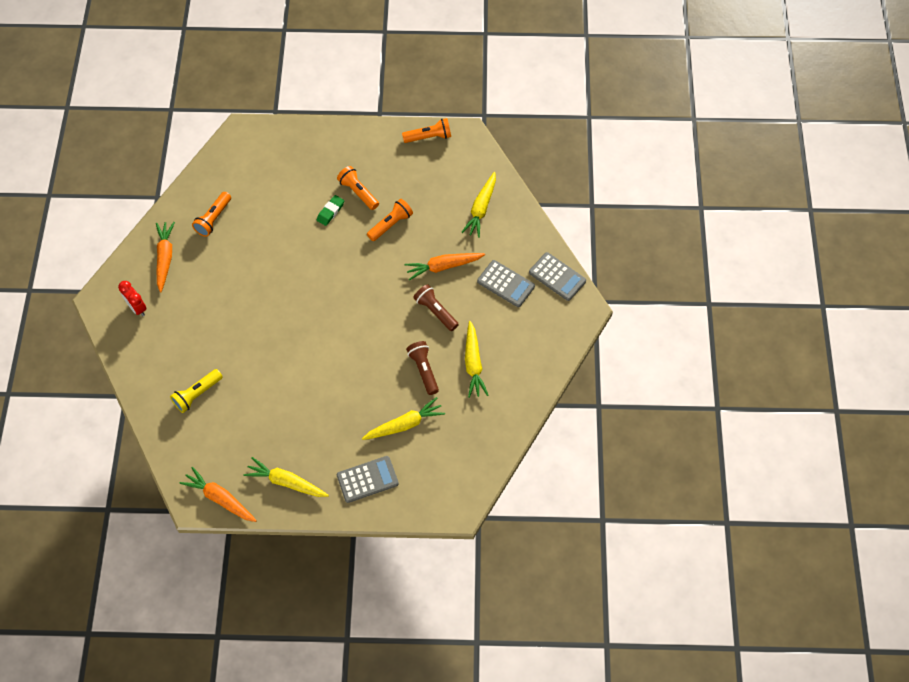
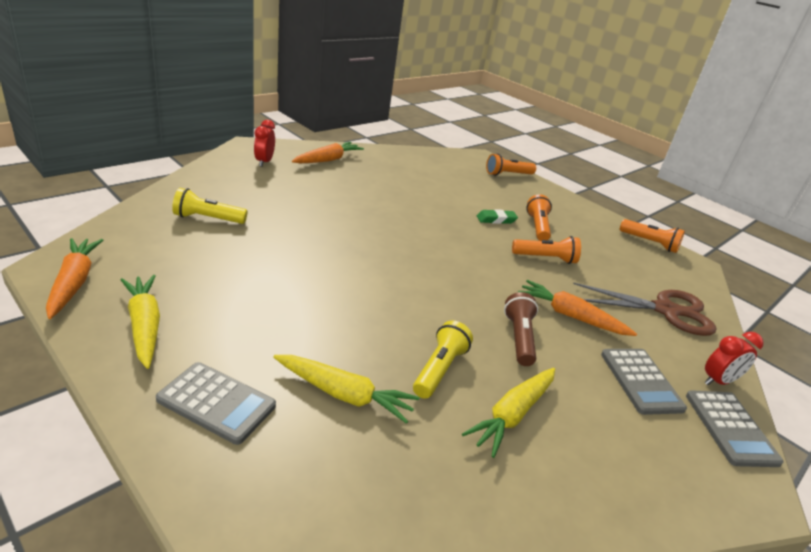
camera: 40 degrees right, 30 degrees down
(213, 219) = (394, 169): orange flashlight -> orange flashlight (507, 174)
(423, 370) = (439, 369): brown flashlight -> yellow flashlight
(481, 208) = (665, 310): yellow carrot -> brown scissors
(536, 246) = (718, 381): none -> red clock

